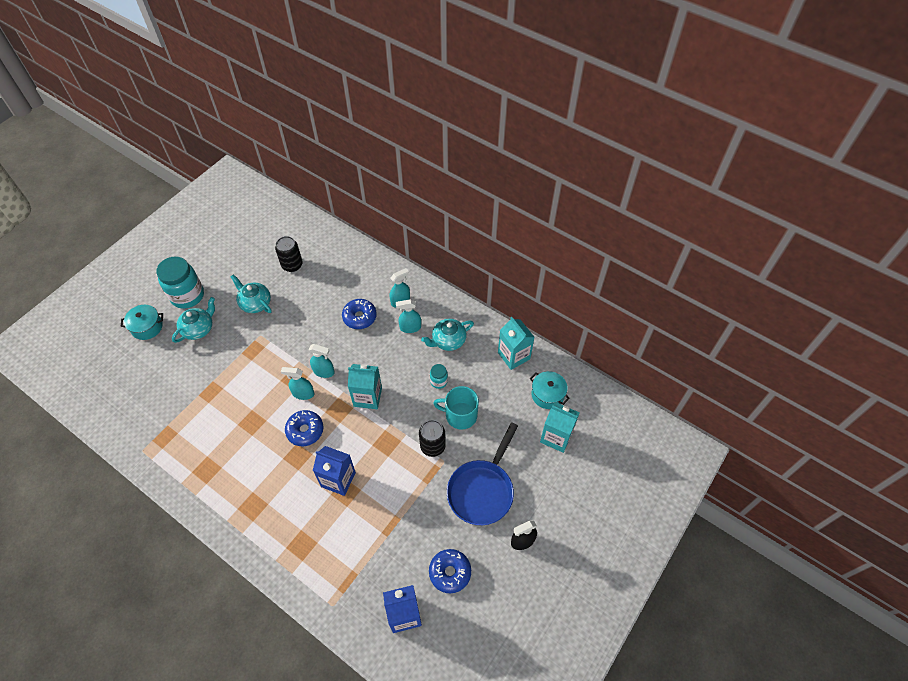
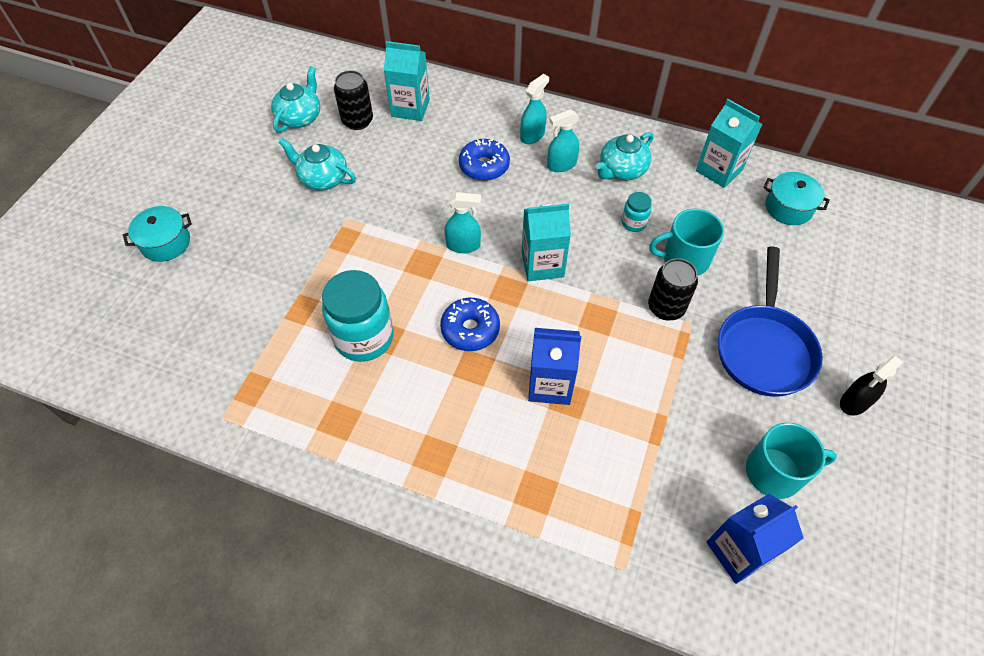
camera: 15 degrees left, 0 degrees up
(187, 296) = (214, 189): turquoise jar -> turquoise jar (364, 337)
(199, 329) = (249, 228): turquoise teapot -> turquoise teapot (300, 117)
(303, 393) = (445, 280): turquoise spray bottle -> none
(450, 572) = (775, 472): blue donut -> turquoise mug
(556, 437) = (827, 257): turquoise carton -> turquoise carton (410, 108)

